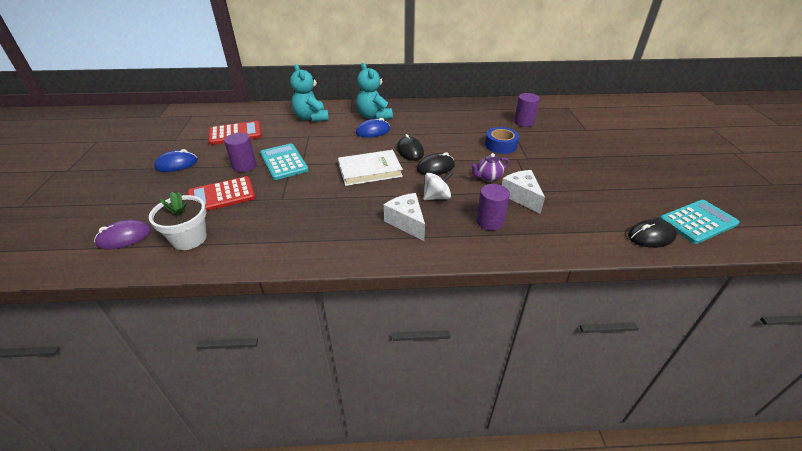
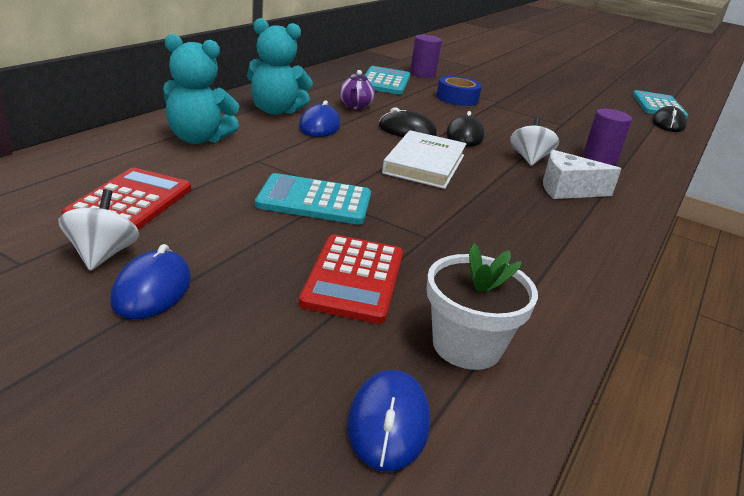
camera: 60 degrees left, 10 degrees down
(124, 237) = (388, 424): purple mouse -> blue mouse
(192, 147) = (102, 255): none -> white spinning top
(244, 166) = (276, 231): purple cylinder -> none
(480, 119) = (385, 81): none -> turquoise calculator
(488, 177) = (515, 127): purple teapot -> purple teapot (355, 106)
(521, 196) = (567, 131): white cheese -> none

